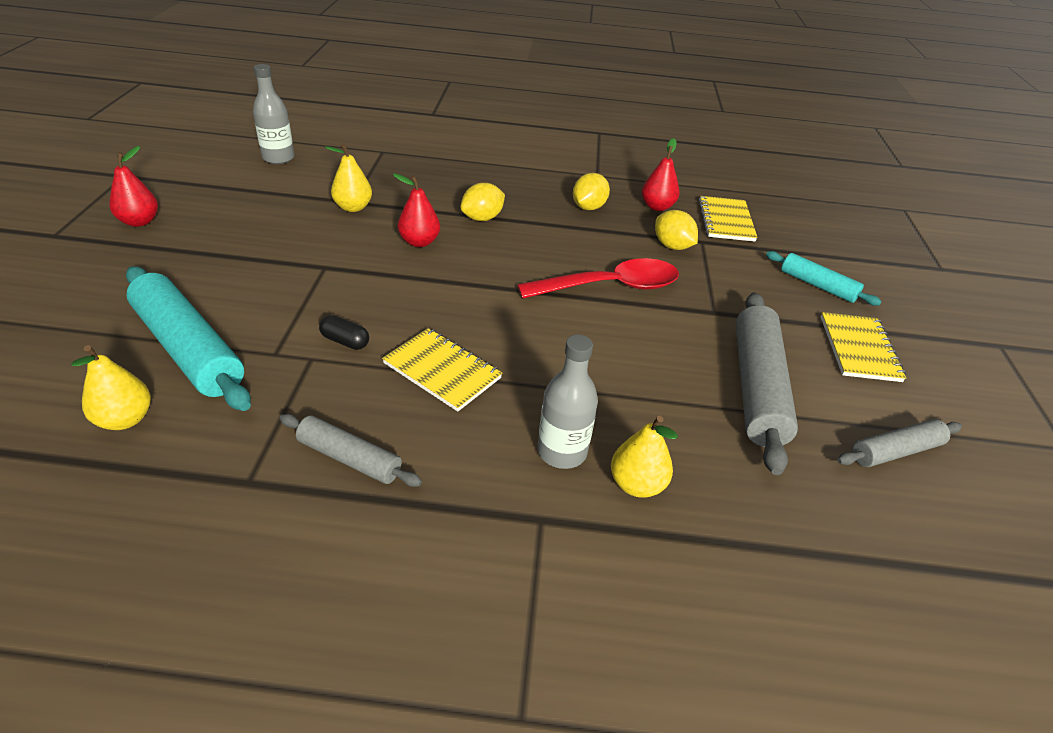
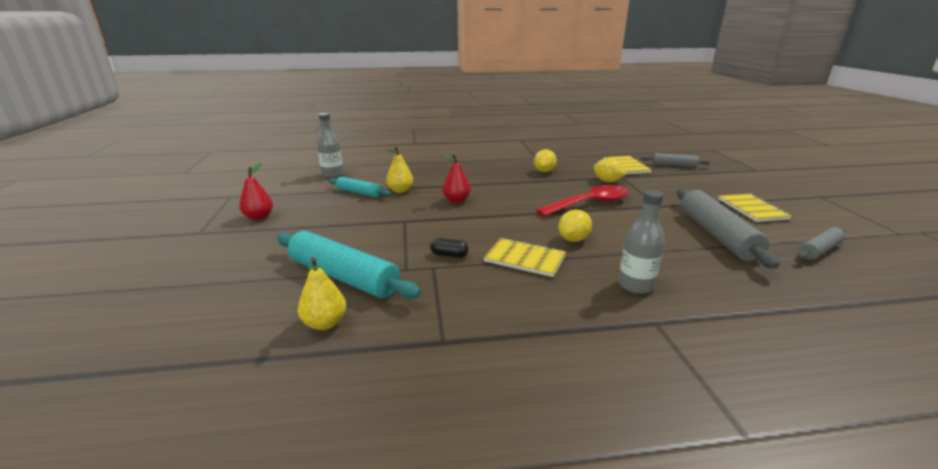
camera: 10 degrees left, 15 degrees down
(350, 458) = (503, 314): grey rolling pin -> grey rolling pin (673, 165)
(482, 218) = (485, 184): yellow lemon -> yellow lemon (573, 239)
(637, 484) = (695, 293): yellow pear -> none
(657, 207) = (582, 166): red pear -> none
(817, 285) = (702, 186): turquoise rolling pin -> turquoise rolling pin (359, 192)

